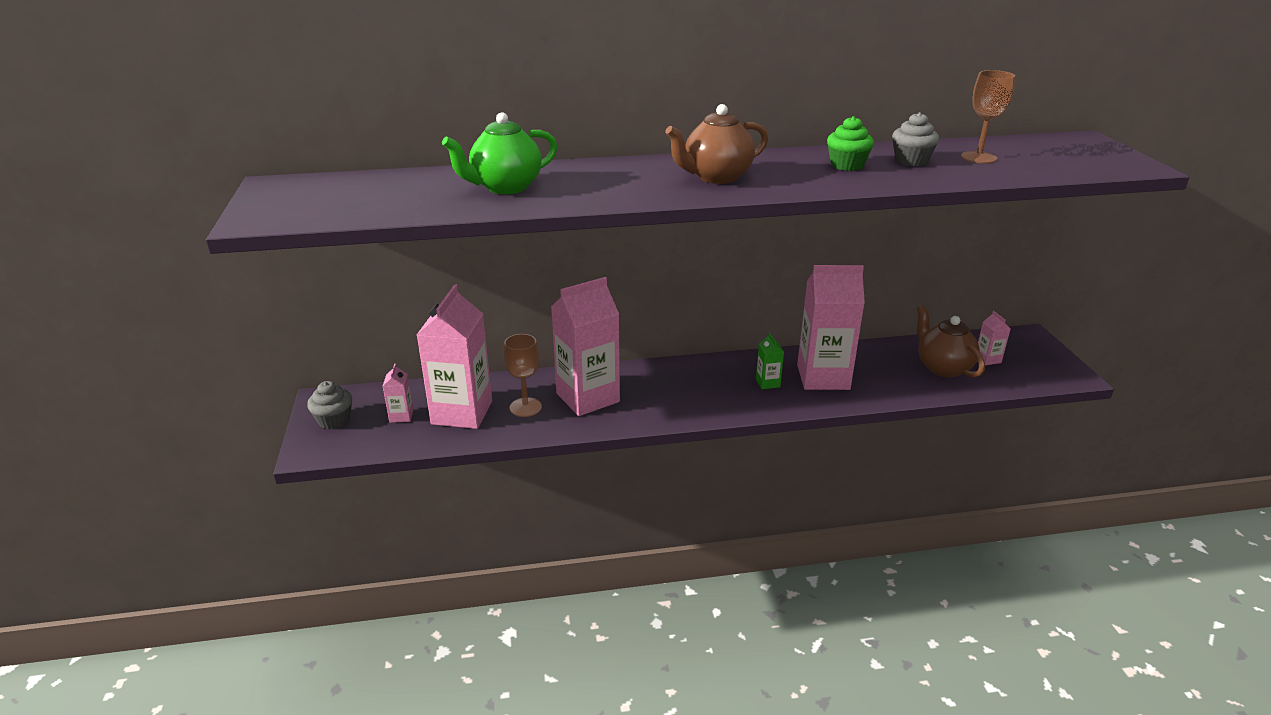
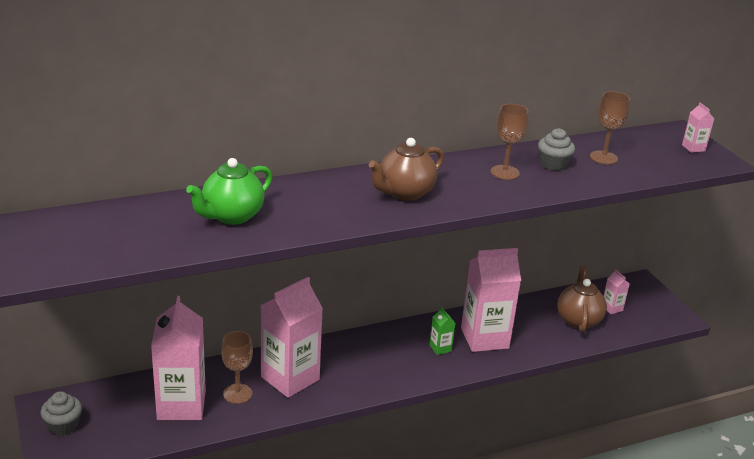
camera: 15 degrees left, 0 degrees up
(401, 416) = (126, 414): pink carton -> pink carton (693, 148)
(847, 165) = (504, 172): green cupcake -> brown goblet
(942, 368) = (578, 320): brown teapot -> brown teapot turned 45 degrees clockwise

